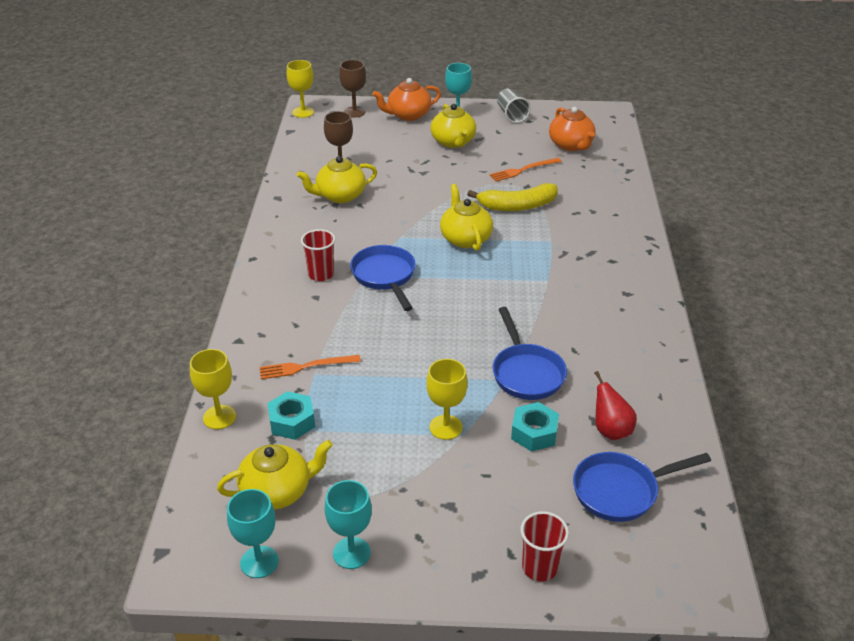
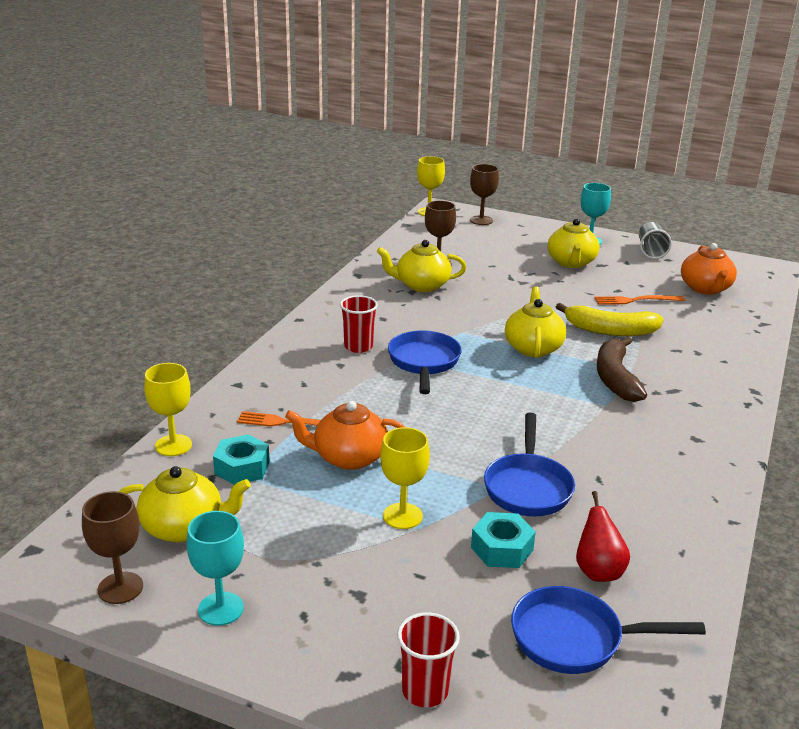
camera: 20 degrees right, 10 degrees down
(259, 562) = (120, 588): turquoise goblet -> brown goblet
(408, 115) = (536, 232): orange teapot -> orange teapot (348, 457)
(543, 252) = (615, 378): none -> brown banana

